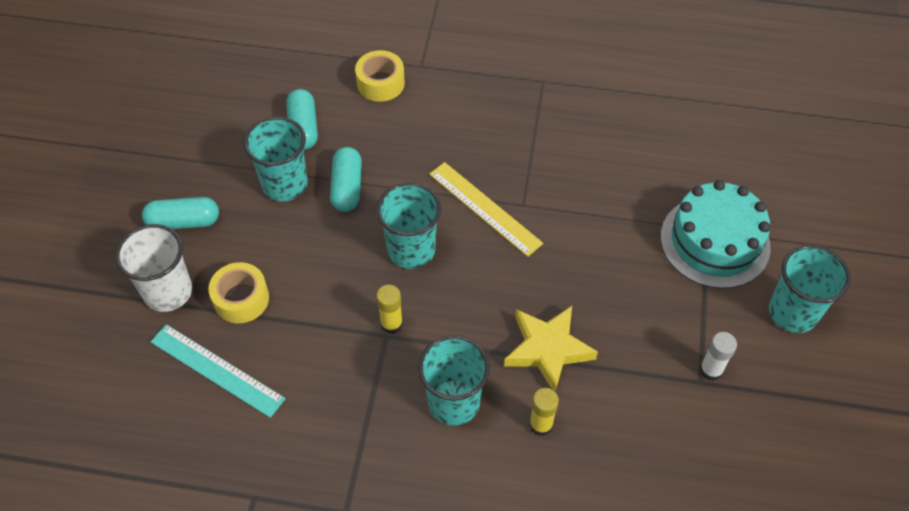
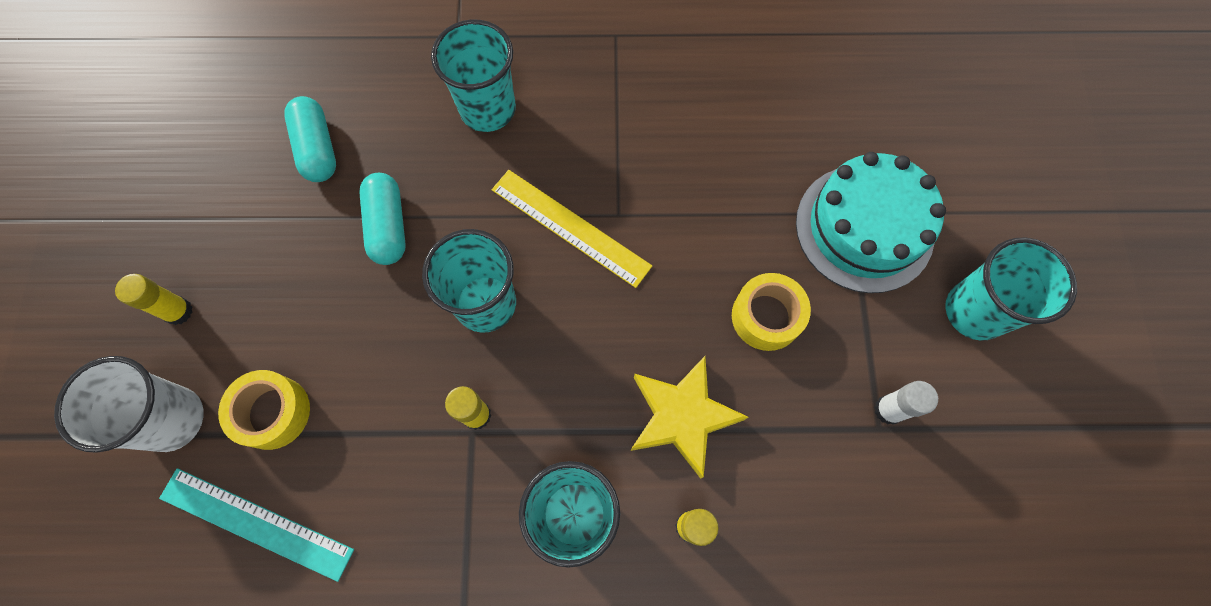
camera: 10 degrees left, 15 degrees up
(184, 222) = (178, 311): turquoise capsule -> yellow glue stick
(285, 184) = (305, 235): turquoise cup -> turquoise cup (487, 109)
(380, 83) = (408, 68): yellow tape -> yellow tape (766, 316)

